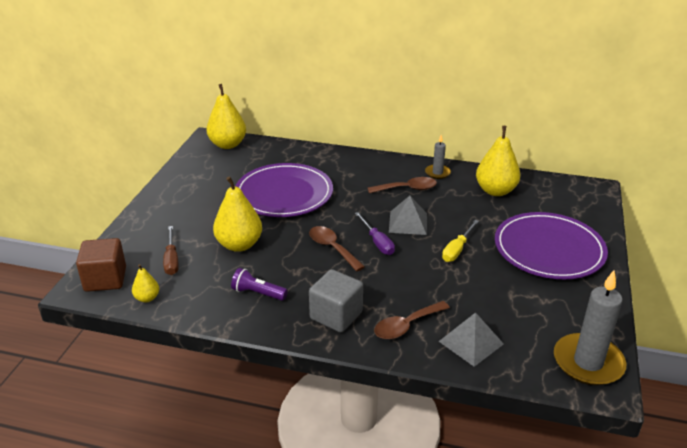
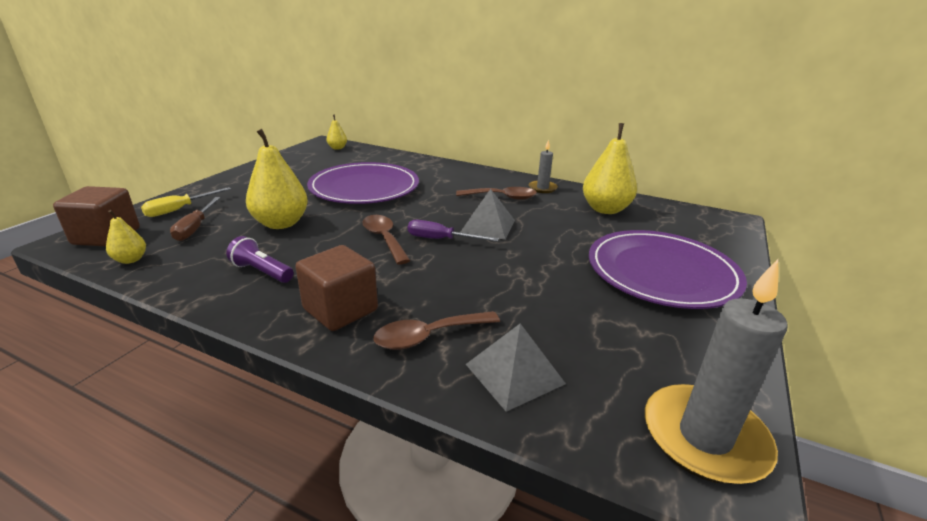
camera: 10 degrees right, 5 degrees down
(228, 144) = (337, 148): yellow pear -> yellow pear, size x0.50
(336, 315) = (340, 310): grey cube -> brown cube
(377, 242) = (441, 239): purple screwdriver -> purple screwdriver turned 120 degrees clockwise
(457, 249) = (538, 258): yellow screwdriver -> yellow screwdriver (180, 209)

